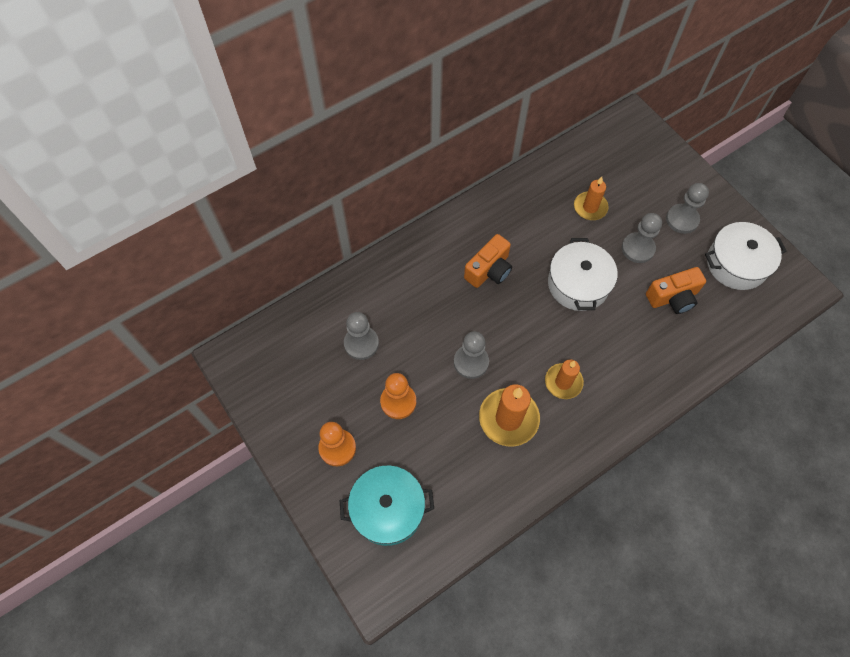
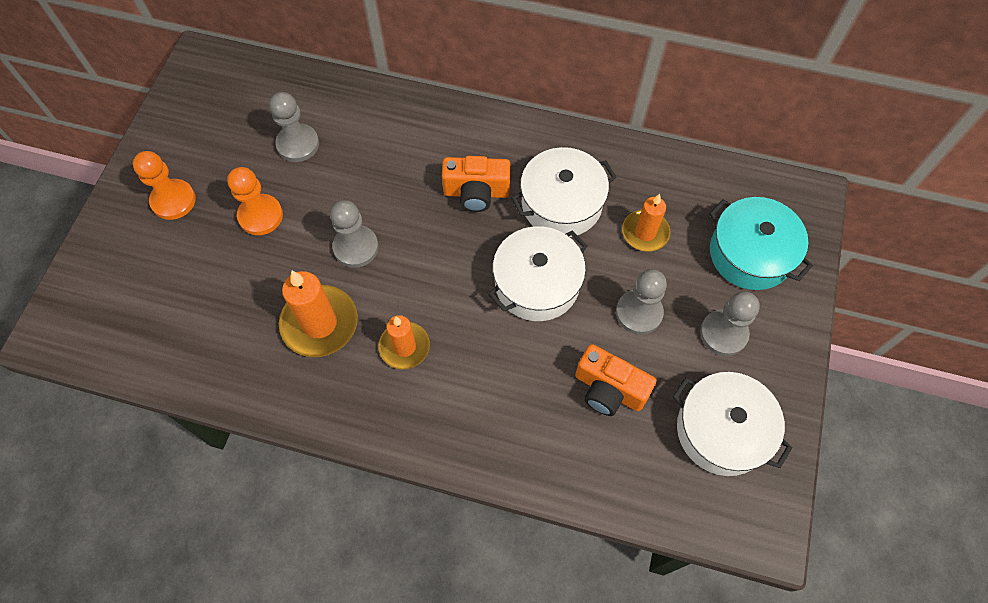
camera: 50 degrees right, 0 degrees up
(388, 509) = (141, 284): turquoise pot -> turquoise pot (750, 254)
(535, 233) = (561, 203): none -> white pot

